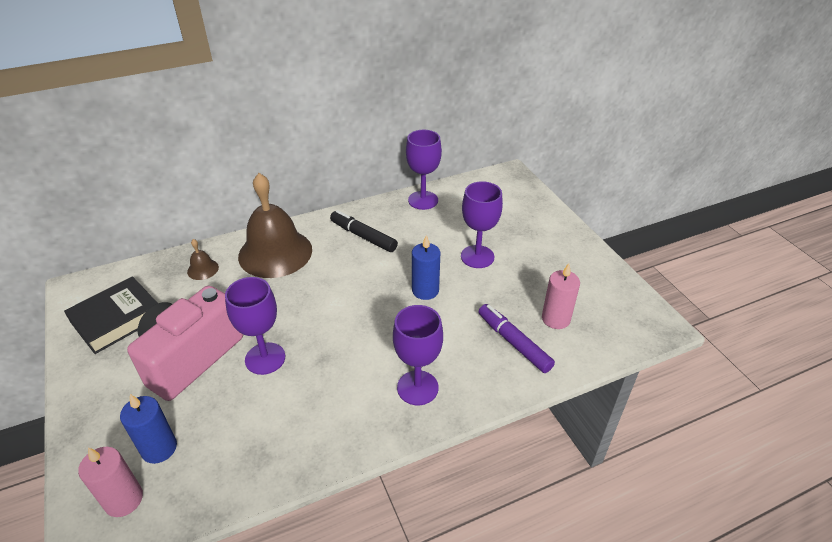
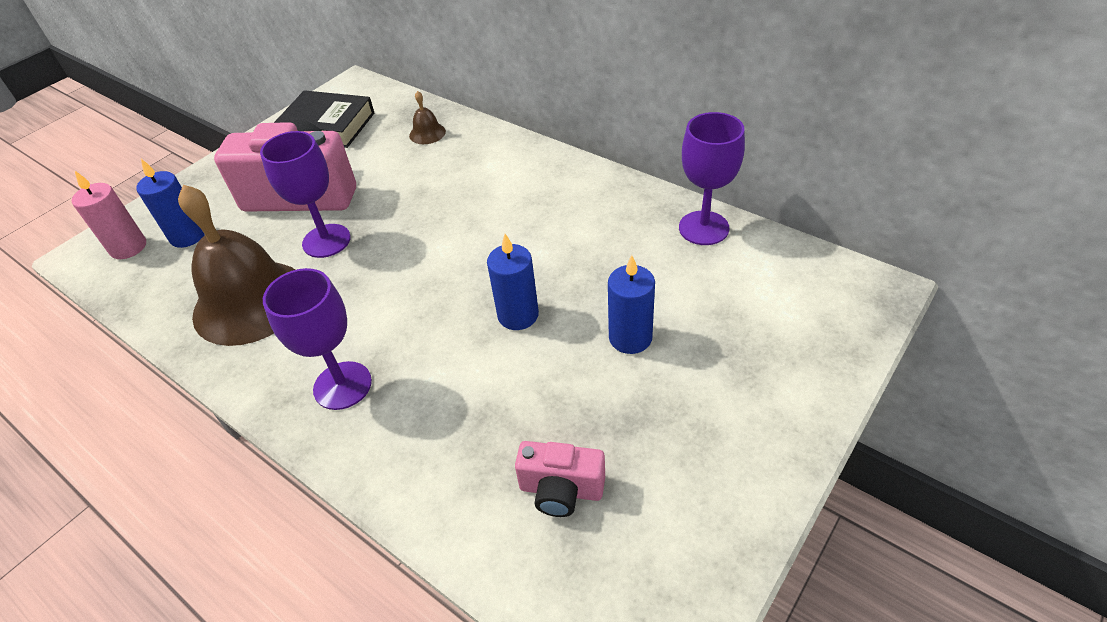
camera: 65 degrees right, 5 degrees up
(275, 253) = (490, 163): brown bell -> brown bell (250, 302)
(363, 236) = (576, 212): black marker -> none
(477, 257) = (630, 338): purple goblet -> blue candle
(513, 342) = (477, 454): purple marker -> none
(555, 319) = (561, 490): pink candle -> pink camera

